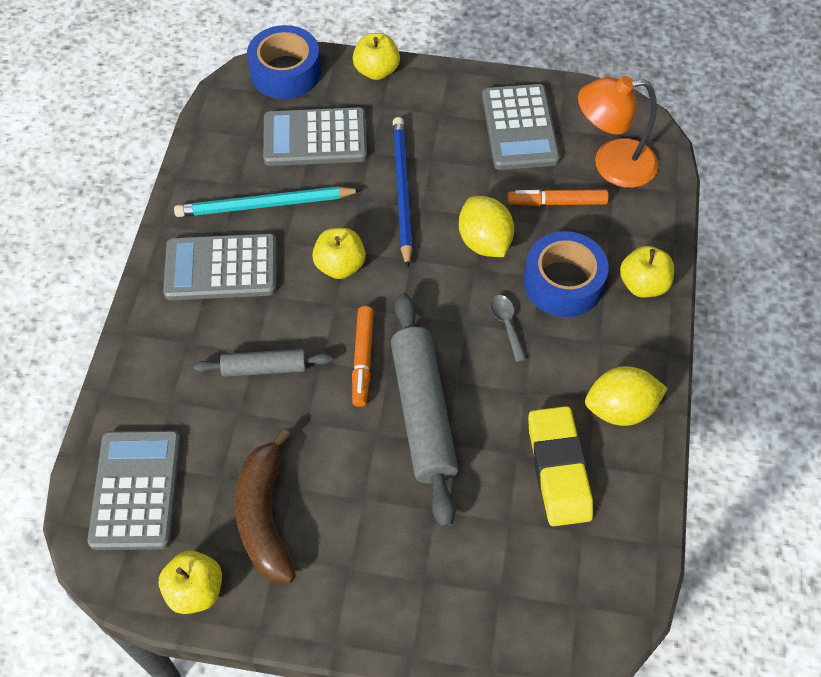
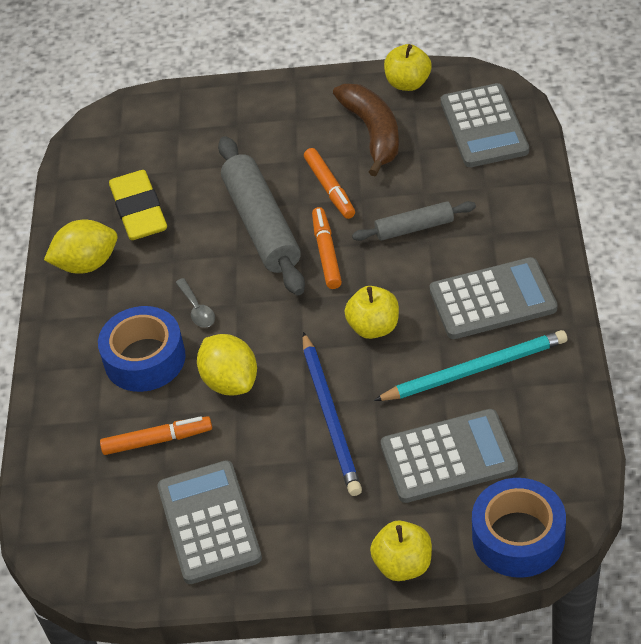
camera: 175 degrees right, 10 degrees down
(337, 444) = (330, 188): none -> orange marker
(611, 164) = (97, 499): orange lamp -> none
(643, 284) = (64, 374): yellow apple -> none

